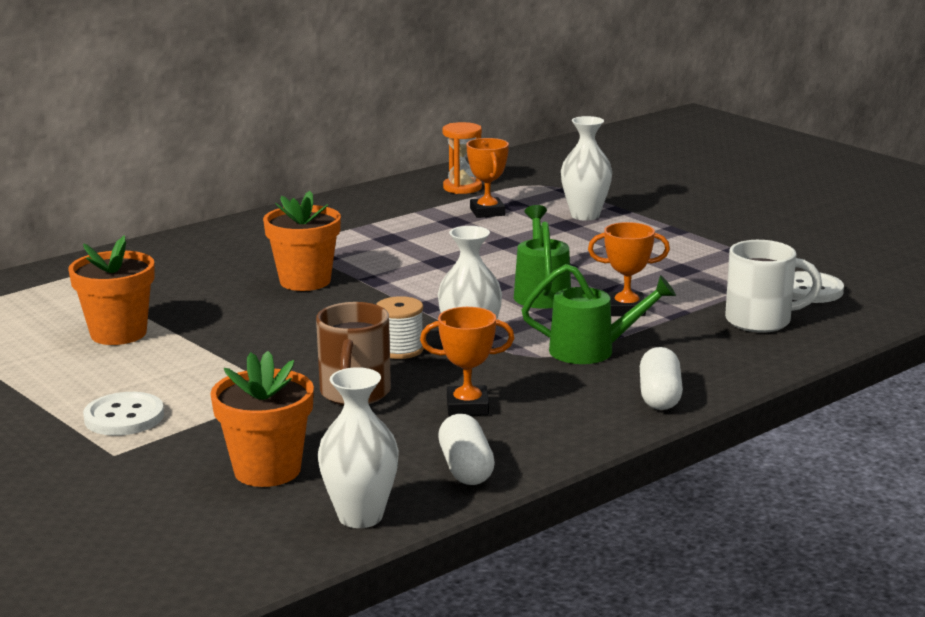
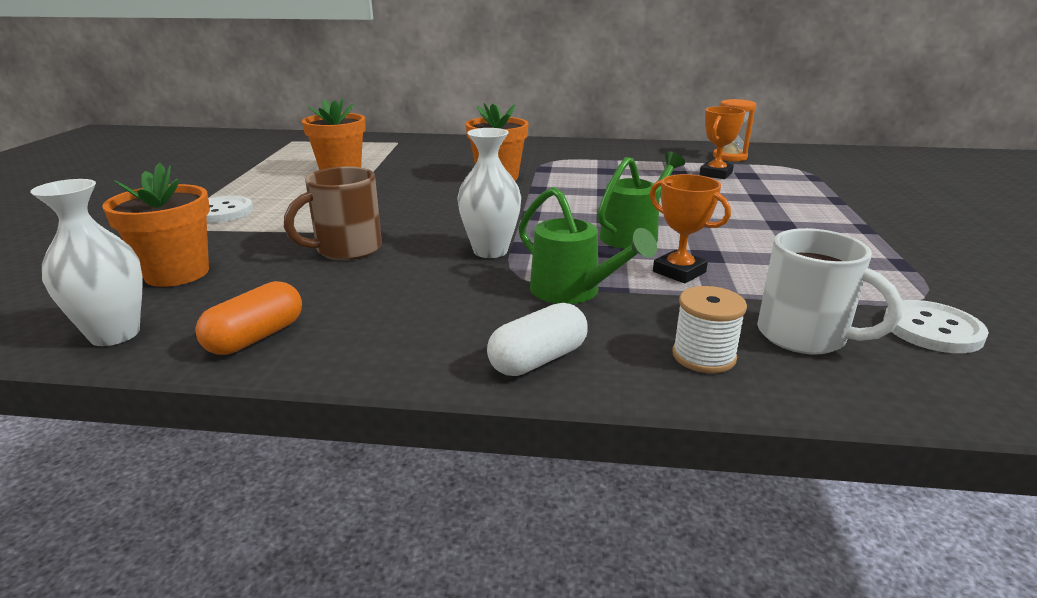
camera: 45 degrees right, 5 degrees up
(400, 349) = (445, 234): white spool -> white spool (703, 356)
(466, 468) = (256, 337): white capsule -> orange capsule
(467, 407) = (380, 291): orange trophy -> none
(585, 215) = (794, 196): white vase -> none

